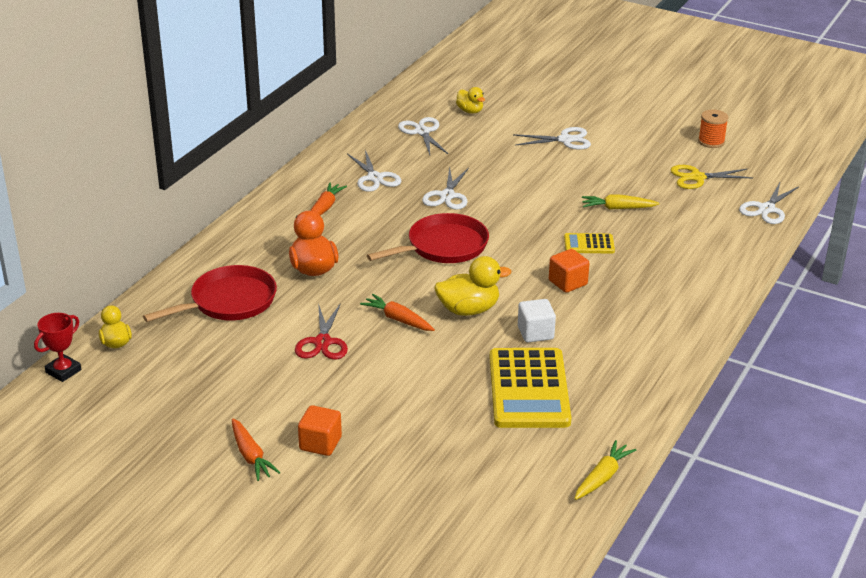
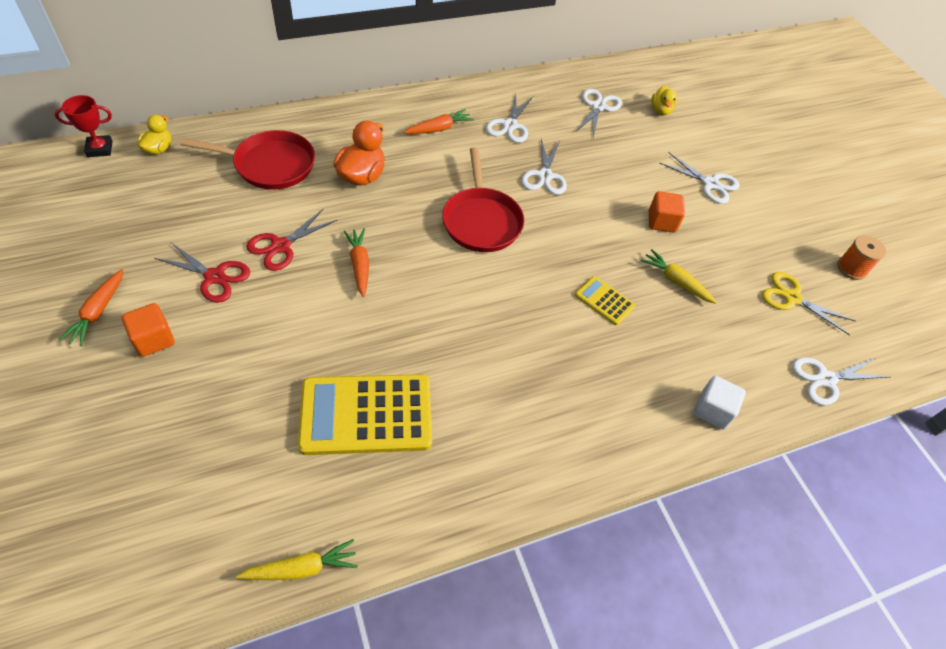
camera: 35 degrees right, 20 degrees up
(303, 387) = (214, 277): none -> red scissors
(443, 246) = (481, 221): red pan -> red pan turned 75 degrees clockwise
(447, 196) = (544, 176): white scissors -> white scissors turned 45 degrees counterclockwise
(468, 310) = (423, 295): yellow duck -> none
(528, 389) = (366, 414): yellow calculator -> yellow calculator turned 45 degrees clockwise
(535, 333) = (446, 359): white cube -> white cube (712, 410)
(568, 283) = (537, 327): orange cube -> orange cube (661, 222)

